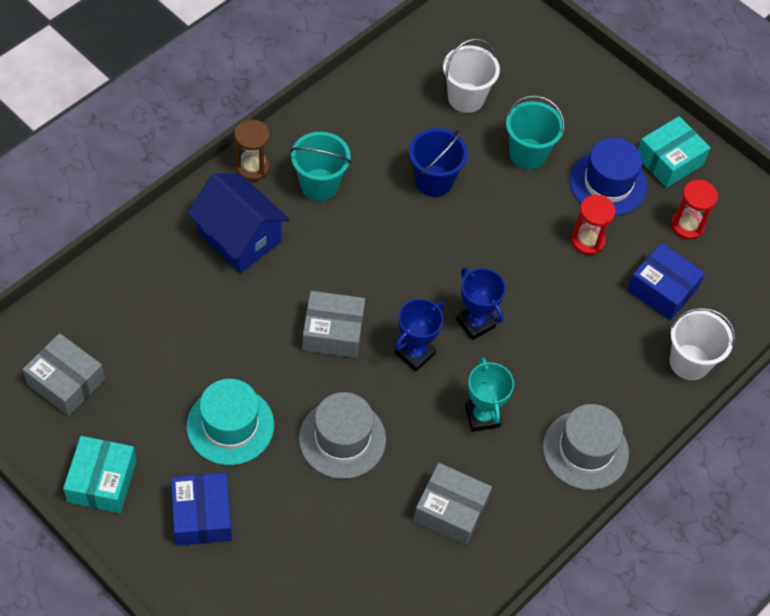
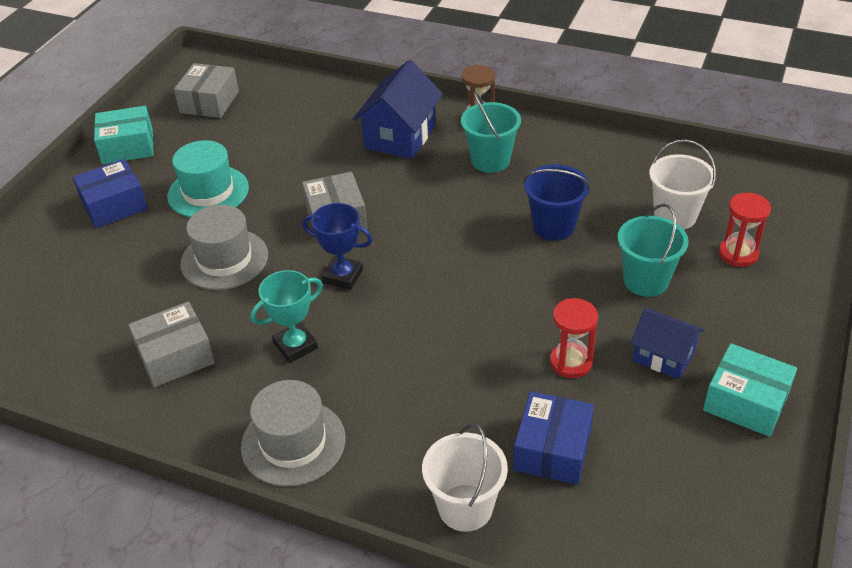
camera: 75 degrees right, 15 degrees down
(450, 510) = (175, 356): grey box -> grey box turned 60 degrees clockwise
(475, 323) = (404, 307): blue trophy -> none
(608, 183) = (663, 356): blue hat -> blue house
(687, 225) = (664, 447): red hourglass -> red hourglass (738, 254)

